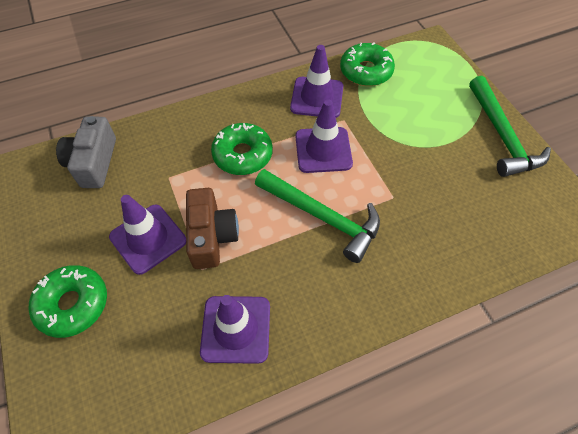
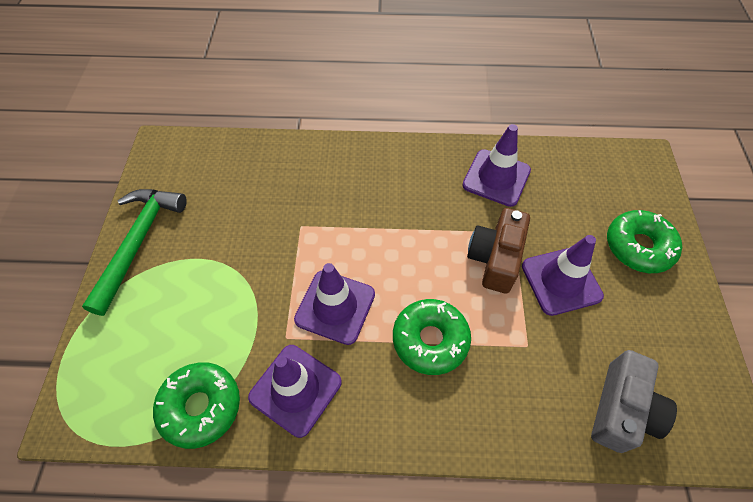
camera: 155 degrees left, 0 degrees up
(322, 217) = (379, 234): green hammer -> none

